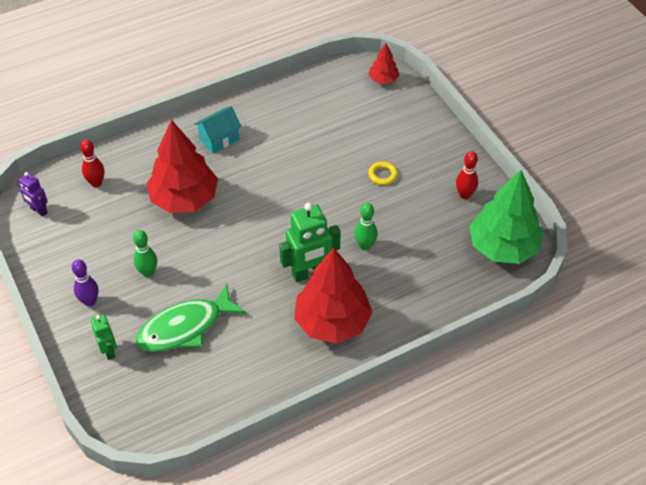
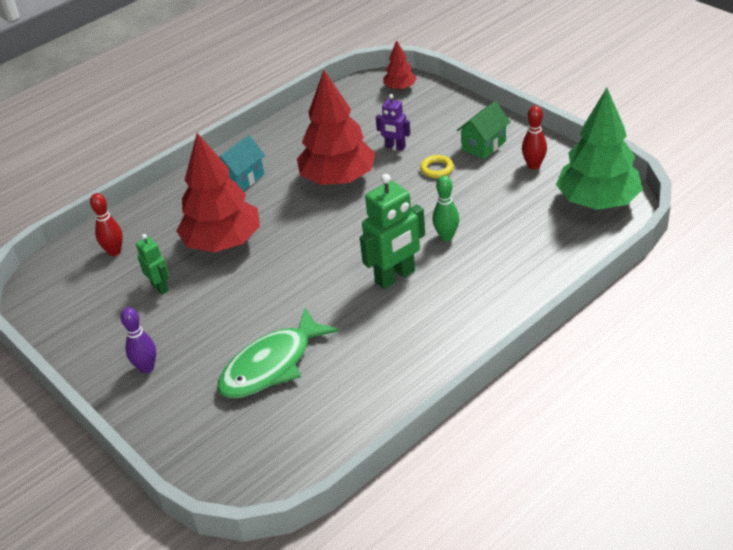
camera: 10 degrees left, 10 degrees down
(38, 210) = (54, 294): purple robot -> purple robot (395, 147)
(109, 351) = (188, 412): green robot -> green robot (160, 287)
(148, 272) = (207, 322): green bowling pin -> none
(332, 322) = (441, 316): red tree -> red tree (338, 178)
(431, 162) = (484, 145): none -> green house

